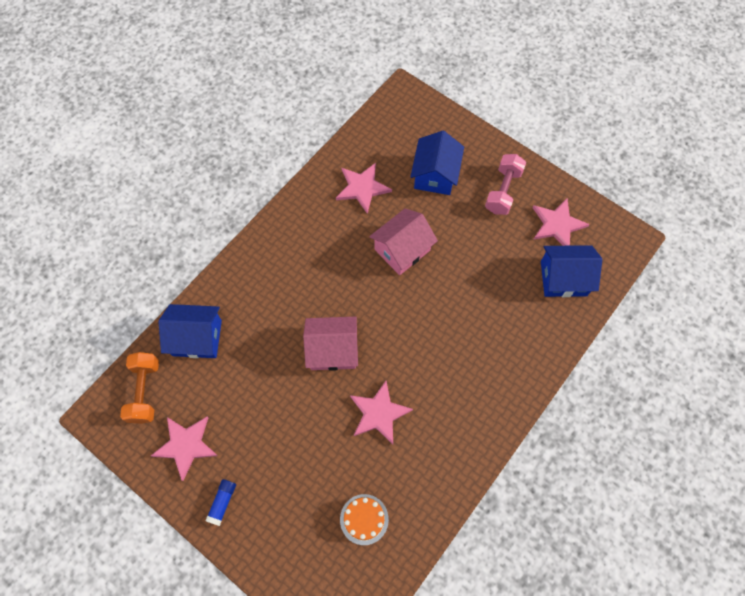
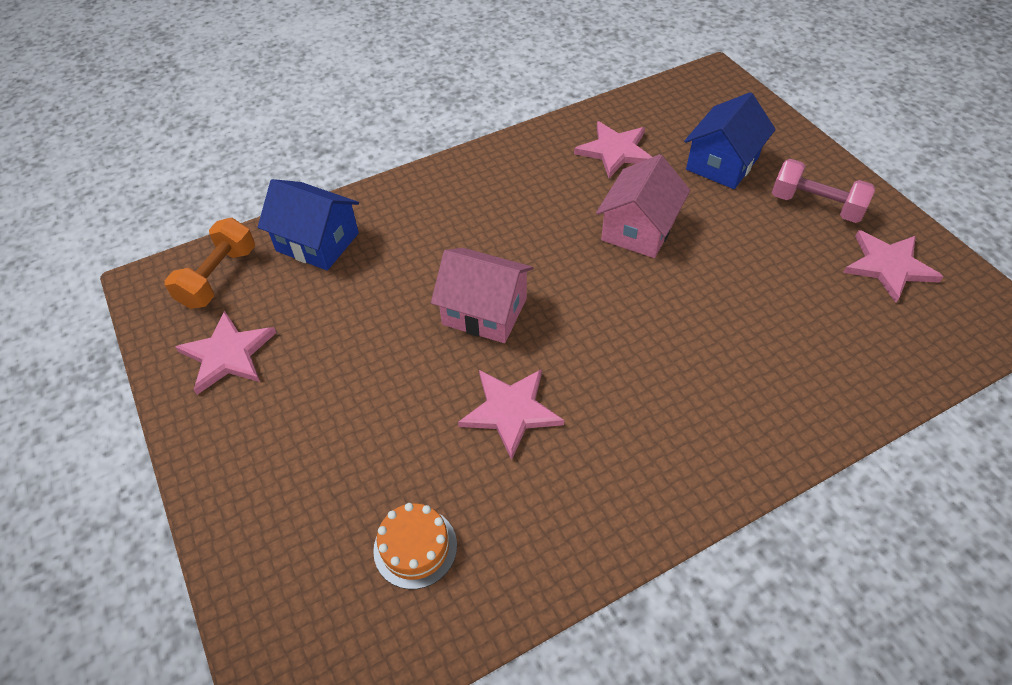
camera: 25 degrees right, 15 degrees down
(222, 502) = (229, 442): blue glue stick -> none
(402, 250) = (638, 229): pink house -> pink house turned 45 degrees counterclockwise
(503, 191) = (815, 206): pink dumbbell -> pink dumbbell turned 75 degrees clockwise
(563, 278) = (877, 334): blue house -> none

